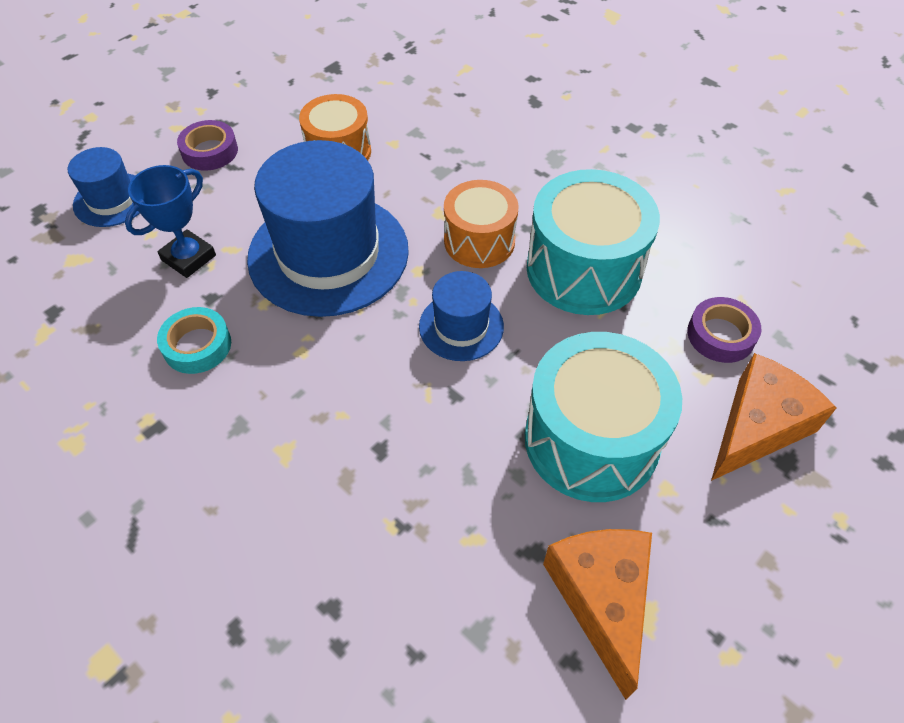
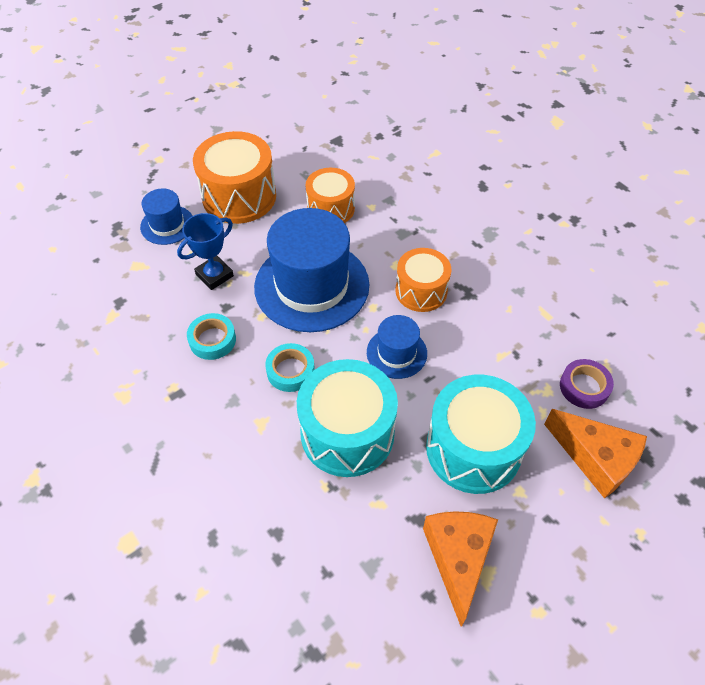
camera: 10 degrees right, 0 degrees up
(210, 151) = (239, 196): purple tape -> orange drum
(316, 372) = (290, 371): none -> turquoise tape
(584, 269) = (493, 323): turquoise drum -> turquoise drum (347, 433)
(758, 427) = (596, 458): orange cheese -> orange cheese turned 75 degrees clockwise

